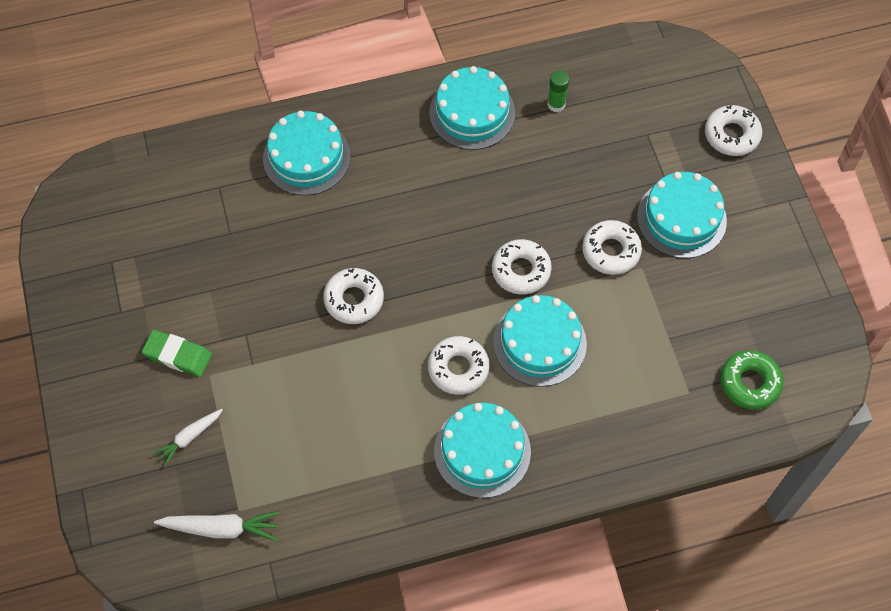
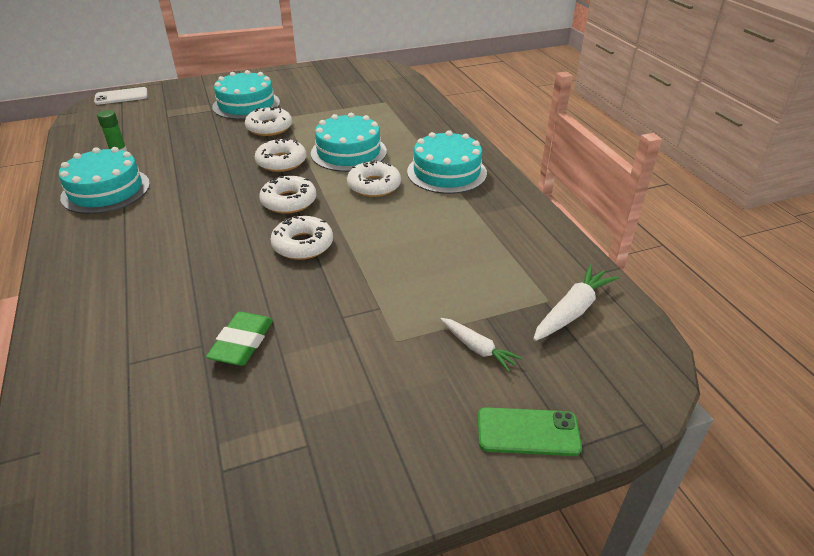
camera: 95 degrees left, 25 degrees down
(101, 458) = (528, 432): none -> green phone
(178, 355) = (372, 373): green eraser -> green eraser (242, 343)
(221, 528) = (572, 311): white carrot -> white carrot turned 45 degrees clockwise
(306, 157) = (112, 291): turquoise cake -> none
(708, 72) = (121, 96): none -> white phone
(731, 135) = (181, 90): white donut -> white donut (289, 201)
(749, 383) = (375, 85): green donut -> none

